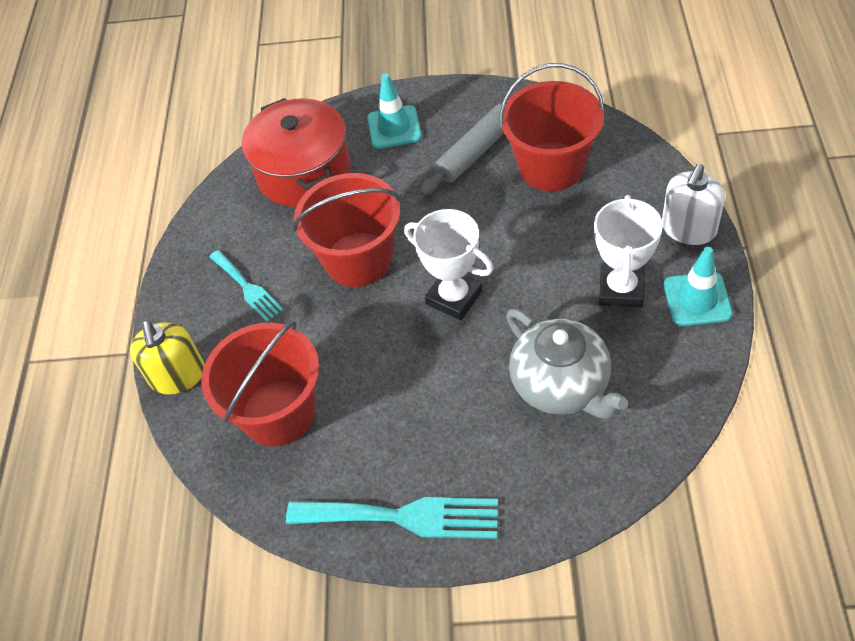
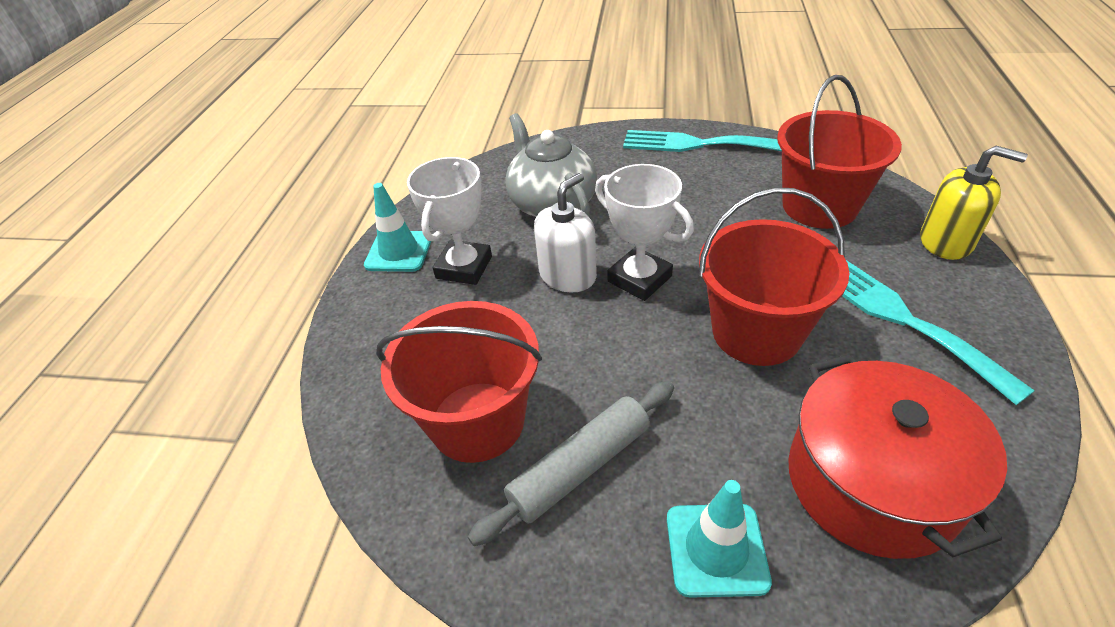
camera: 175 degrees left, 10 degrees down
(178, 375) = (946, 241): yellow soap dispenser -> yellow soap dispenser turned 120 degrees clockwise
(247, 288) = (900, 317): turquoise fork -> turquoise fork, size x1.66
(688, 228) = (361, 315): white soap dispenser -> white soap dispenser (568, 275)

